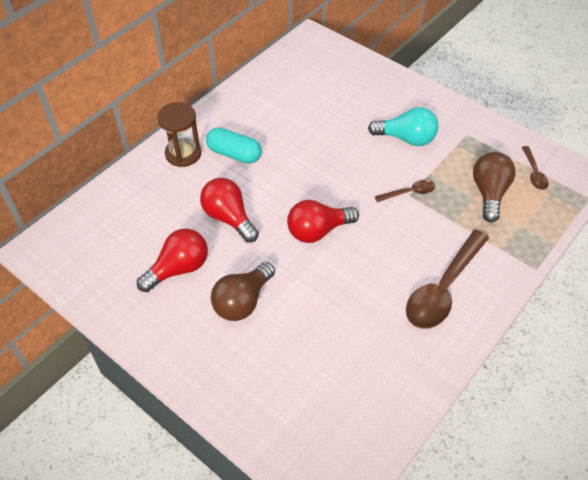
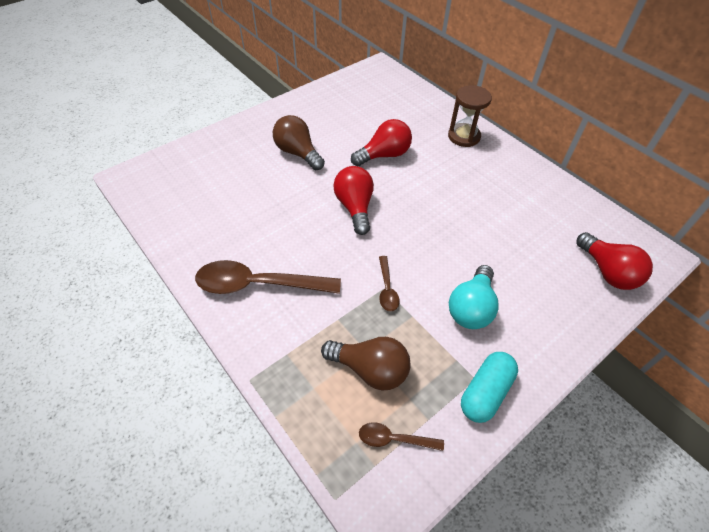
camera: 100 degrees right, 0 degrees up
(179, 269) = (340, 124): red light bulb -> red light bulb (607, 272)
(234, 154) = (460, 167): turquoise capsule -> turquoise capsule (485, 392)
(443, 288) = (259, 284): brown spoon -> brown spoon turned 45 degrees counterclockwise

